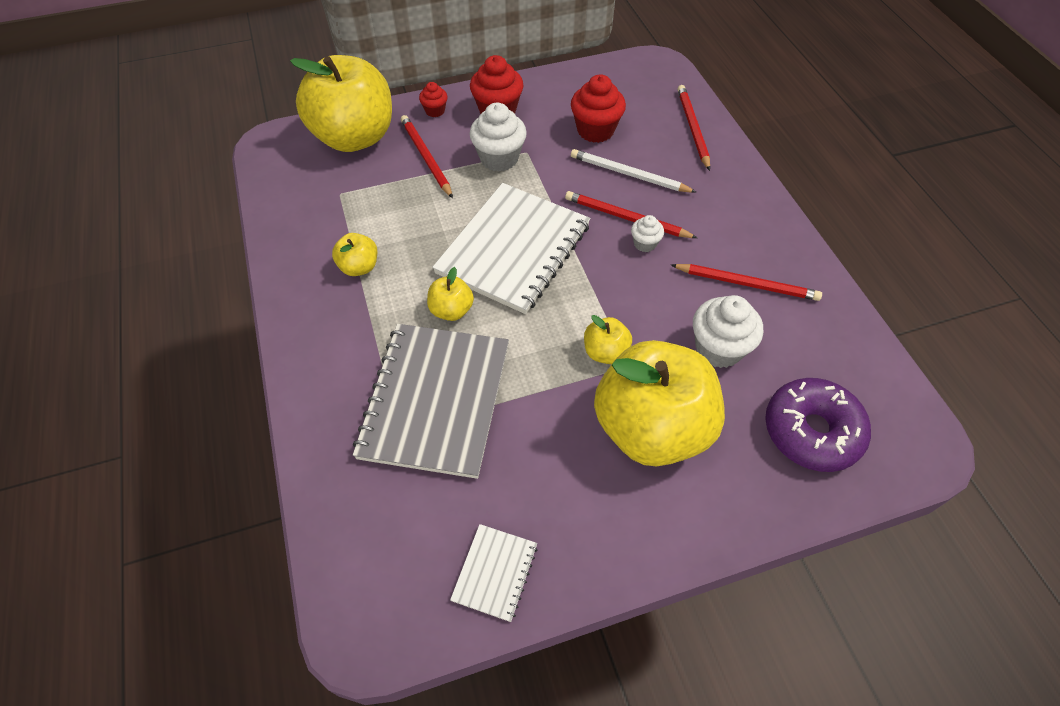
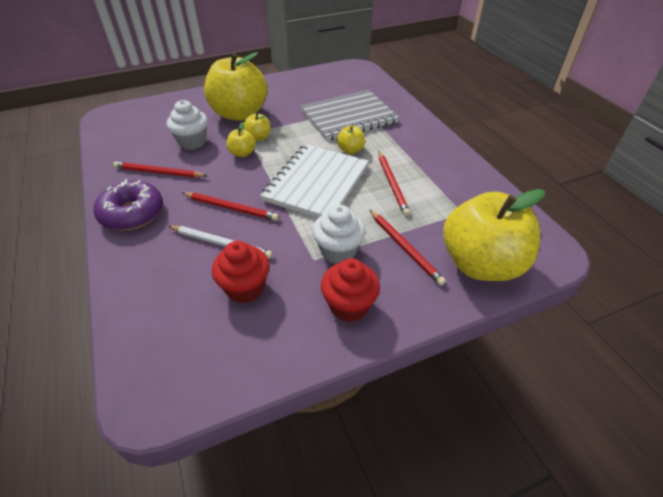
camera: 175 degrees right, 10 degrees down
(359, 267) = (418, 167): yellow apple -> yellow apple (242, 153)
(435, 111) = (416, 301): red cupcake -> none
(435, 400) = (348, 117): grey notebook -> grey notebook turned 60 degrees clockwise
(495, 572) = (311, 78): white notebook -> none
(645, 244) = (221, 191): white cupcake -> none
(692, 128) = (142, 297): red pencil -> red pencil (392, 184)
(811, 431) = (159, 116): purple donut -> purple donut (132, 213)

